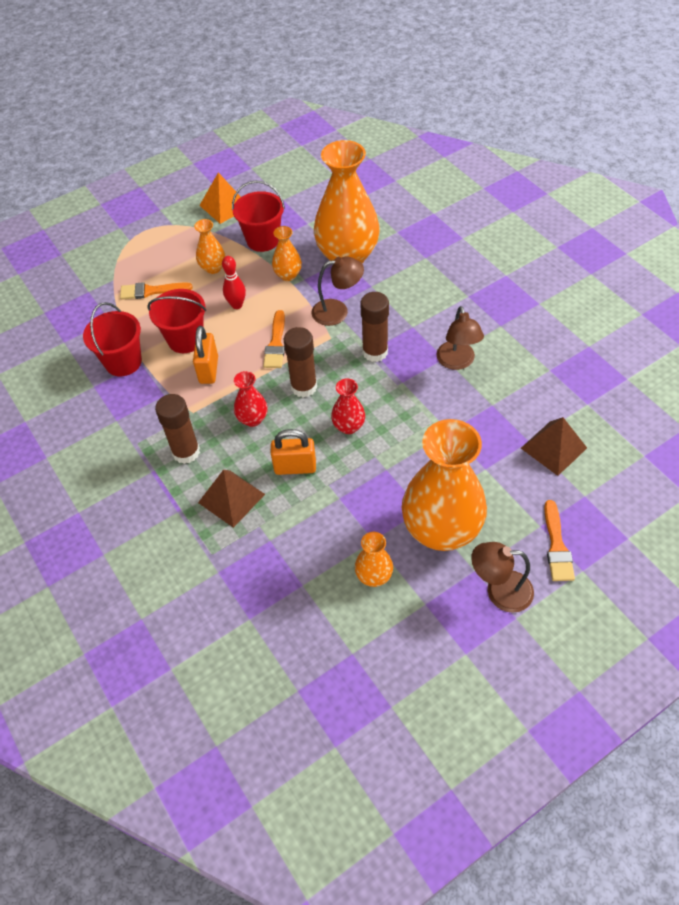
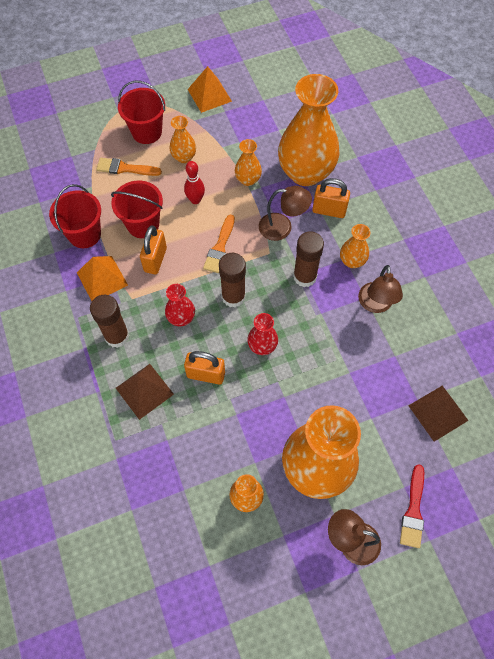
camera: 10 degrees right, 10 degrees up
(154, 400) = (102, 279): none -> orange pyramid
(263, 240) = (234, 138): red bucket -> red bucket (146, 132)
(382, 286) = (329, 210): none -> orange padlock
(420, 327) = (352, 261): none -> orange vase
(557, 546) = (413, 510): orange brush -> red brush

